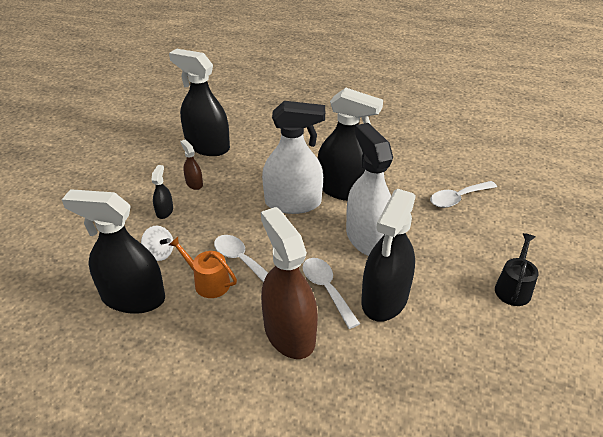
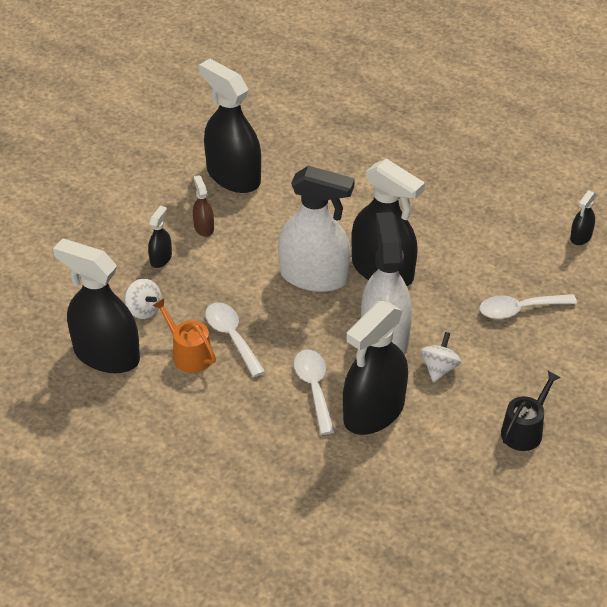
camera: 15 degrees right, 5 degrees up
(289, 333) = (258, 425): brown spray bottle -> none
(421, 252) = (439, 368): none -> white spinning top
(472, 144) = (581, 237): none -> black spray bottle

